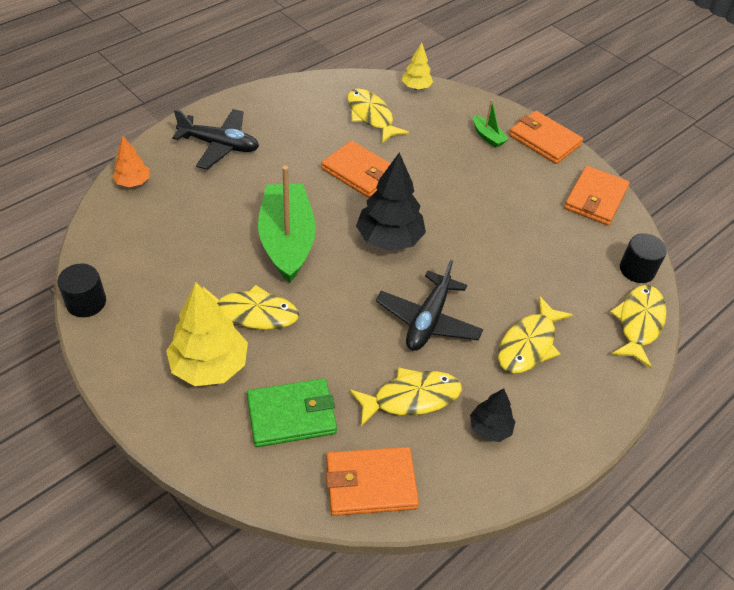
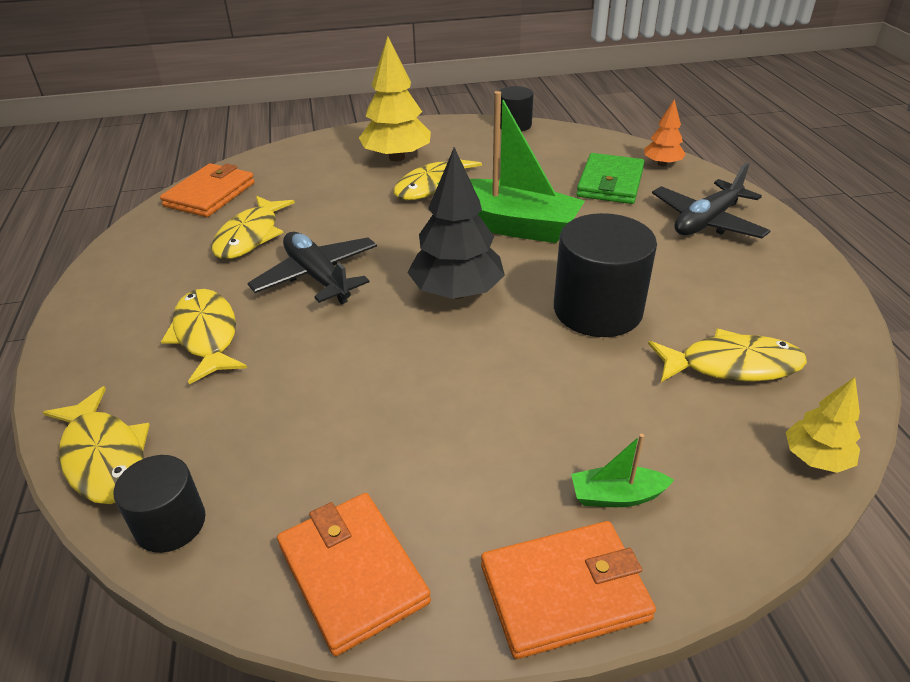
camera: 125 degrees right, 10 degrees down
(291, 415) = (310, 179): green wallet -> green wallet (610, 183)
(360, 172) = (597, 310): orange wallet -> black cylinder
(490, 428) = (165, 267): black tree -> none

